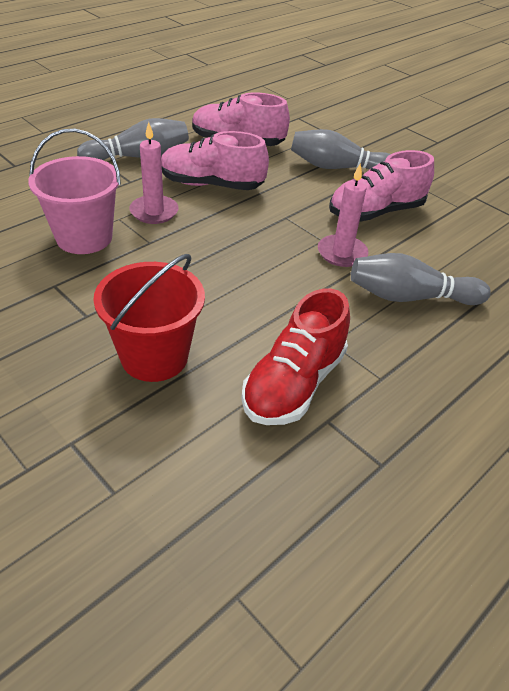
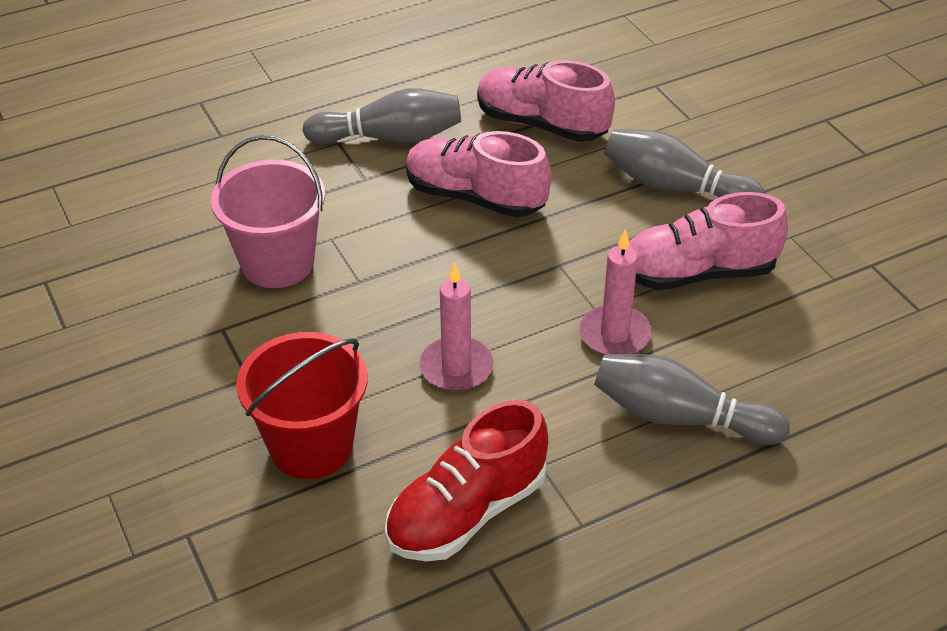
camera: 20 degrees right, 0 degrees up
(154, 212) = (380, 233): pink candle -> pink candle (456, 367)

